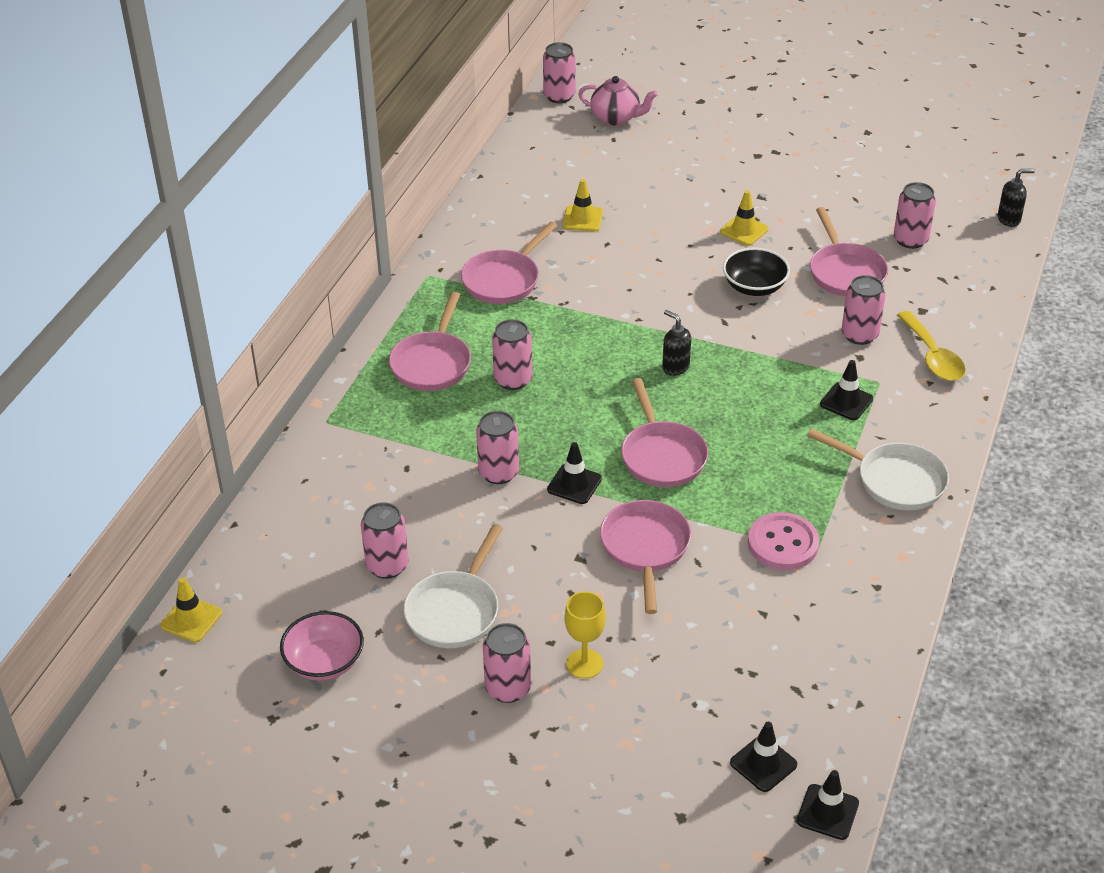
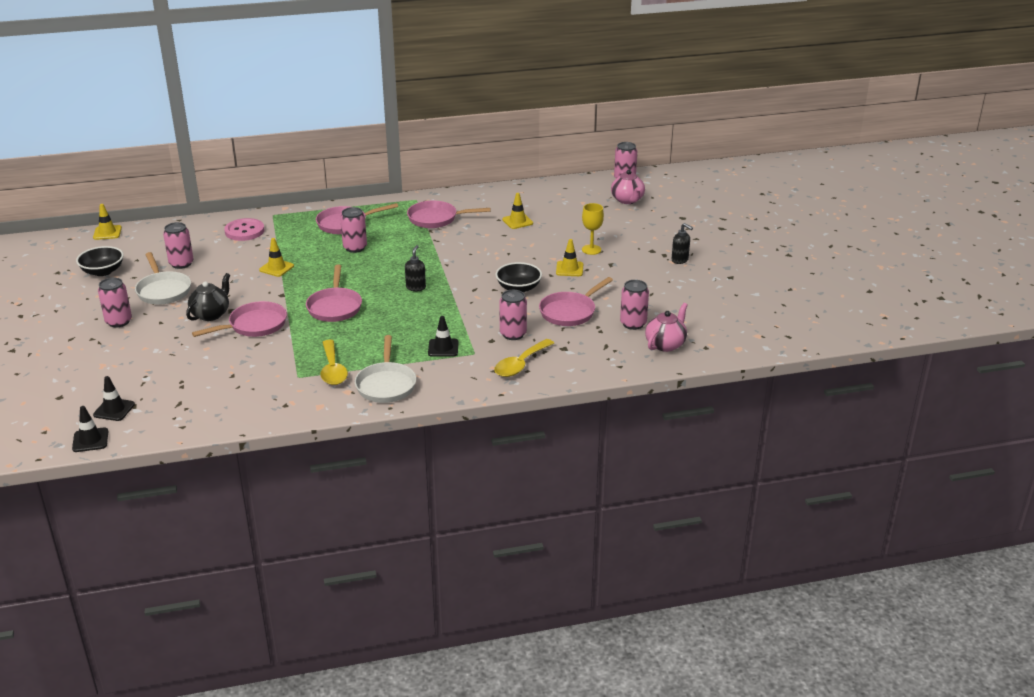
camera: 55 degrees right, 10 degrees down
(324, 662) = (103, 271): pink bowl -> black bowl
(455, 611) = (163, 290): white pan -> white pan turned 105 degrees counterclockwise
(498, 473) = (276, 268): pink can -> yellow traffic cone
(574, 484) = (287, 290): black traffic cone -> none
(575, 582) = (211, 314): none -> black teapot
(584, 664) = (151, 336): yellow goblet -> yellow goblet (591, 250)
(662, 456) = (335, 307): pink pan -> pink pan turned 45 degrees counterclockwise
(783, 543) = (295, 364): pink button -> pink button (244, 231)
(823, 514) = (333, 370): none -> yellow spoon
(973, 237) = (665, 344): none -> pink teapot
(1009, 219) = (704, 352): black soap dispenser -> black soap dispenser (680, 260)

